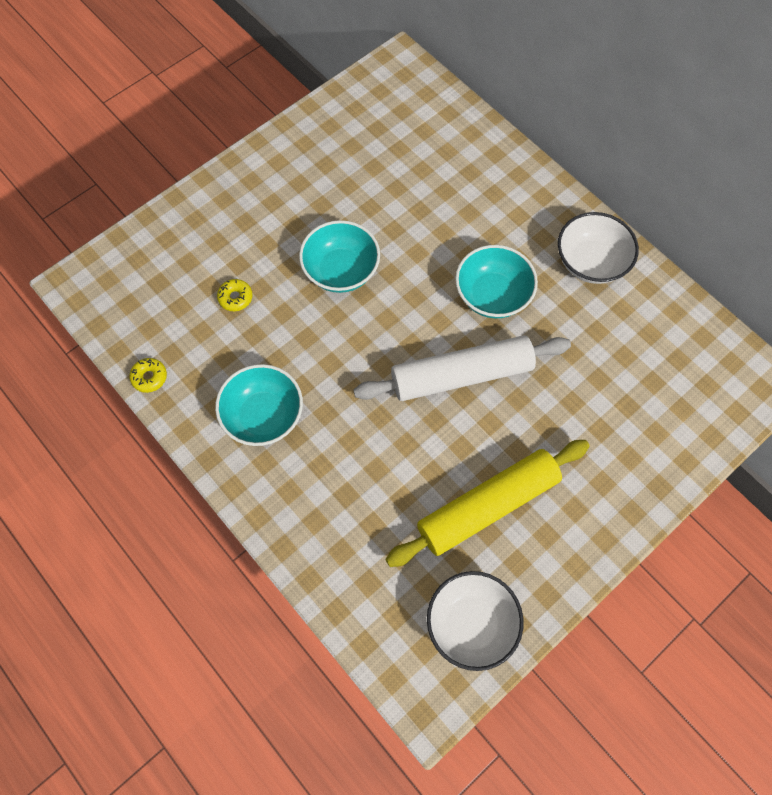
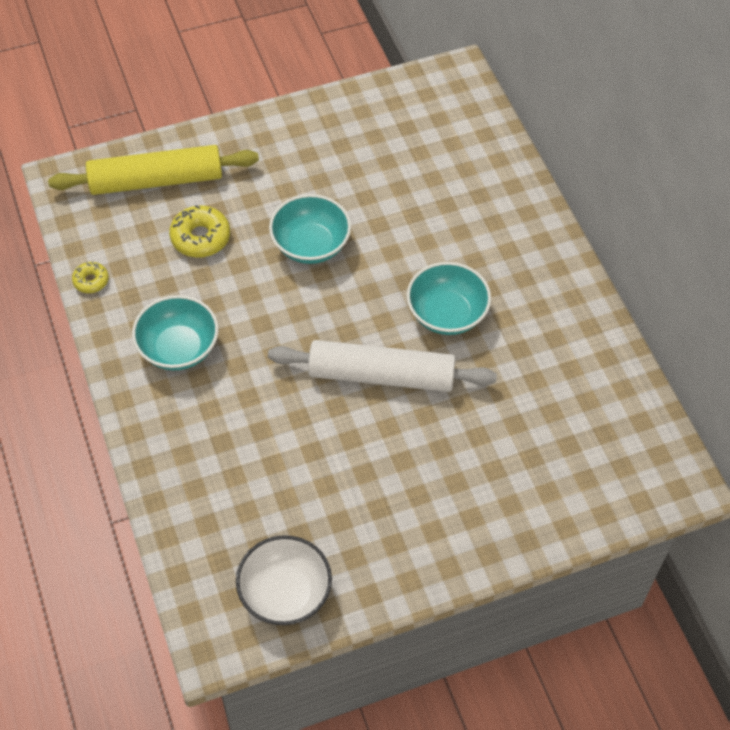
camera: 20 degrees right, 10 degrees down
(235, 298) = (200, 237): yellow donut -> yellow donut, size x1.71
(488, 506) = (350, 499): yellow rolling pin -> yellow rolling pin (156, 181)
(590, 262) = (560, 315): white bowl -> none

